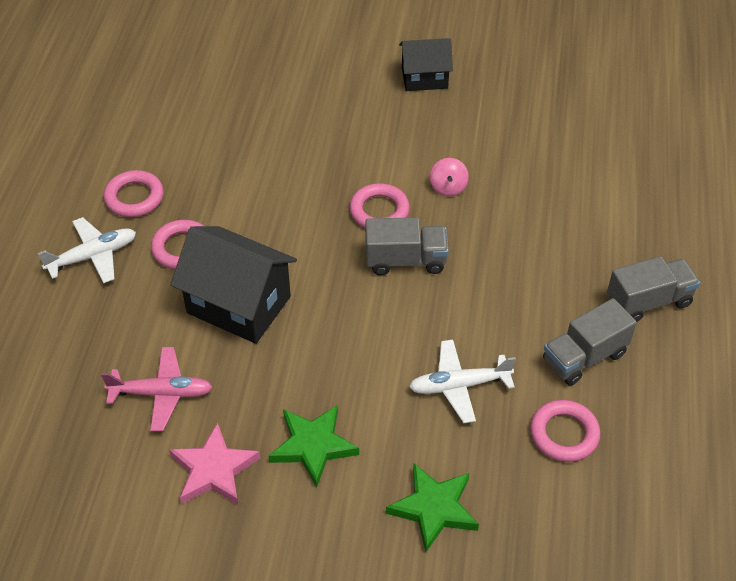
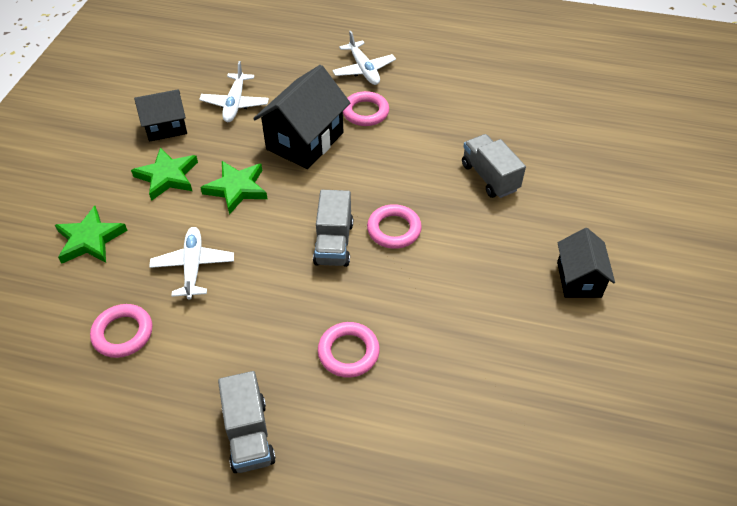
camera: 95 degrees right, 0 degrees up
(134, 197) = (420, 87): pink ring -> pink ring (348, 352)
(162, 393) = (235, 104): pink plane -> white plane
(214, 470) = (166, 127): pink star -> black house
(329, 364) = (237, 188): none -> green star
(448, 187) = (420, 283): pink spinning top -> none
(584, 357) = (197, 363): grey truck -> grey truck (489, 177)

